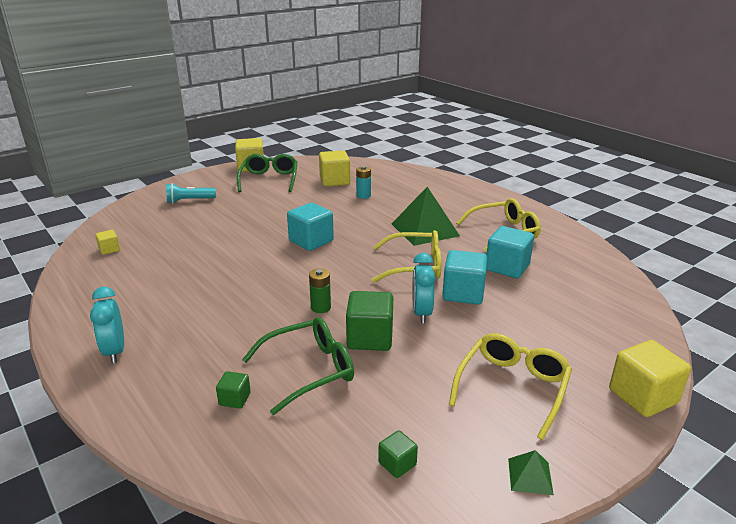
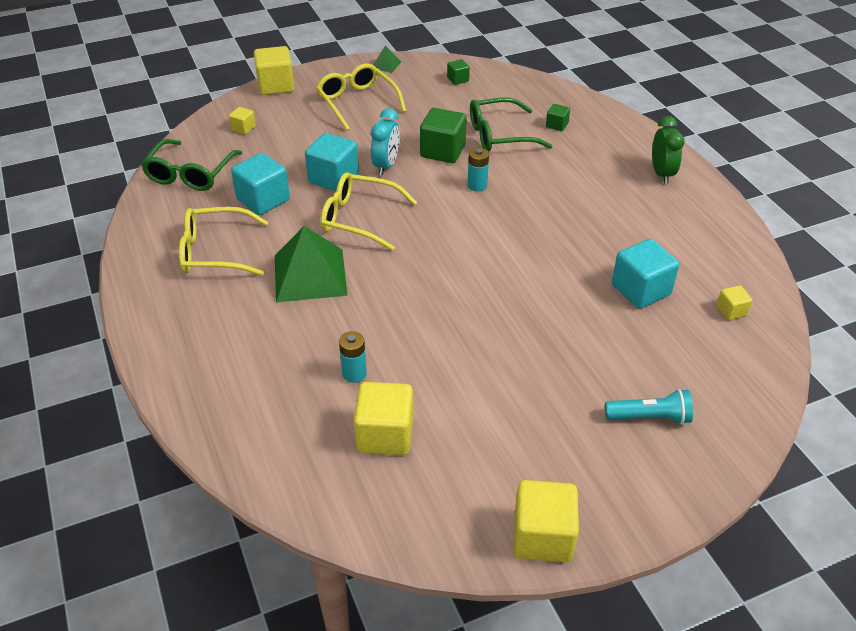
camera: 165 degrees left, 15 degrees up
(115, 351) = (661, 174): turquoise clock -> green clock
(269, 180) = (507, 466): green glasses -> green glasses (191, 174)
(311, 241) = (465, 279): turquoise cube -> turquoise cube (640, 290)
(320, 307) = (477, 185): green battery -> turquoise battery
(512, 388) = (357, 103): yellow glasses -> yellow glasses turned 105 degrees clockwise
(605, 328) = (243, 128): none -> yellow cube

